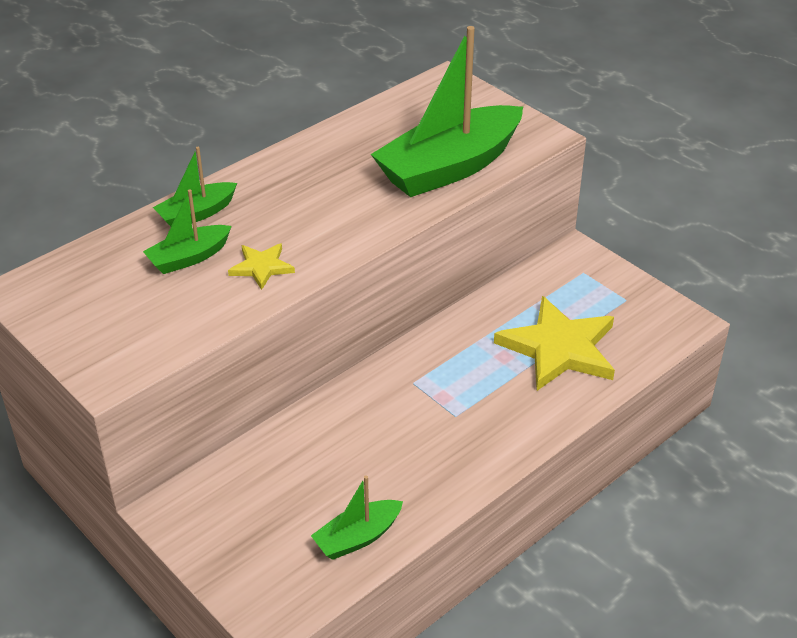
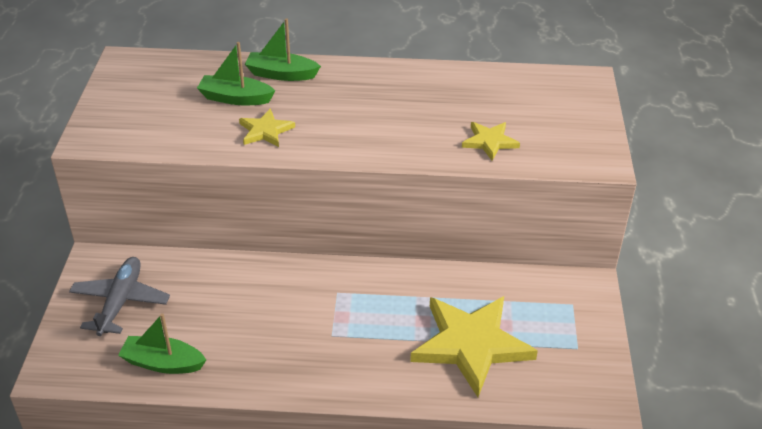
camera: 45 degrees right, 0 degrees up
(245, 523) = (121, 302): none -> grey plane
(449, 167) = (489, 142): green boat -> yellow star

